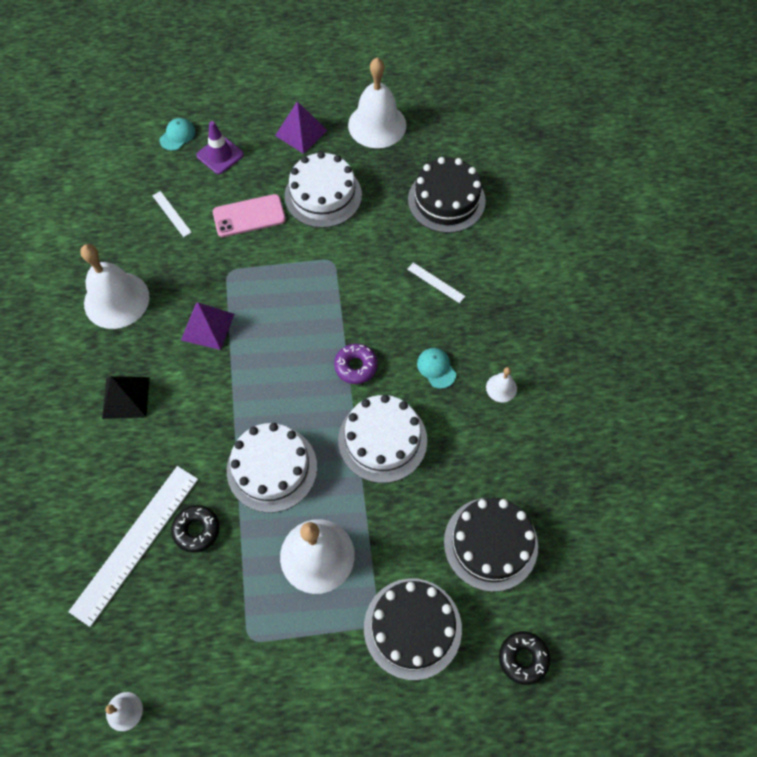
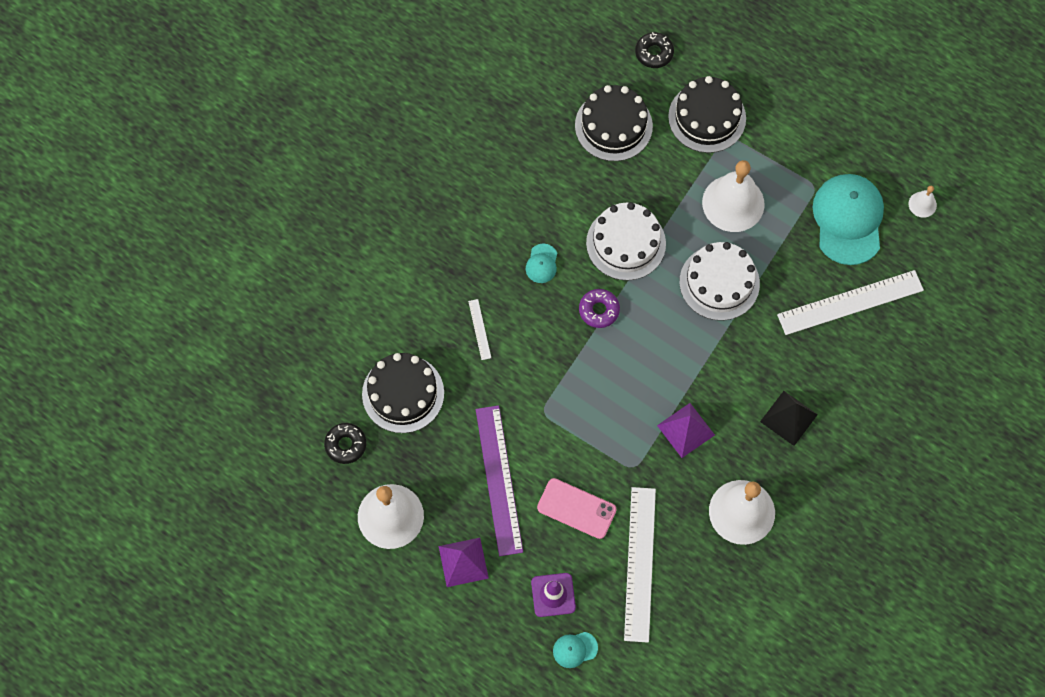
camera: 140 degrees left, 5 degrees up
(171, 214) = (640, 563): white ruler -> white ruler, size x2.32
(192, 629) = (848, 219): none -> turquoise cap
(196, 530) = (802, 280): black donut -> black donut (345, 445)
(323, 195) = (499, 480): white cake -> purple ruler
(501, 388) = (509, 214): white bell -> none

